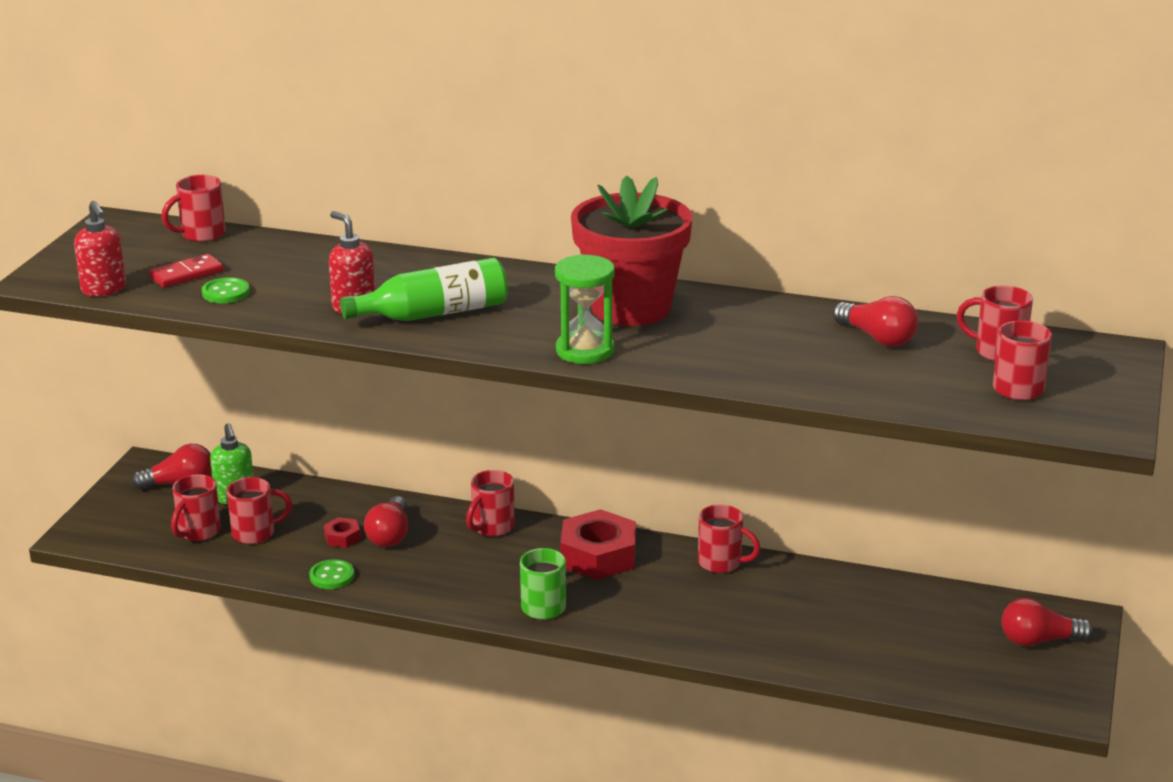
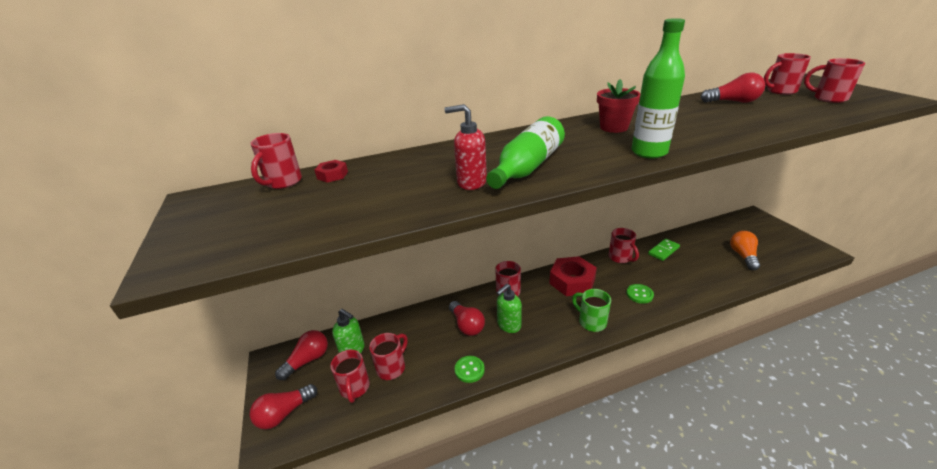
camera: 35 degrees left, 5 degrees up
(104, 289) = (249, 249): red soap dispenser -> none
(186, 274) = (310, 210): red domino -> none
(226, 293) = (364, 210): green button -> green button (639, 294)
(342, 537) = (444, 341): red nut -> red nut (332, 175)
(438, 559) = (508, 325): none -> green soap dispenser
(585, 351) = (649, 152): green hourglass -> green bottle
(630, 308) = (613, 127): red flower pot -> red flower pot, size x0.53
(722, 563) = (620, 258): red mug -> red mug turned 75 degrees clockwise
(806, 586) = (663, 251): none -> green domino
(919, 651) = (743, 256): none -> orange light bulb
(1039, 640) = (761, 230): red light bulb -> red light bulb (284, 413)

